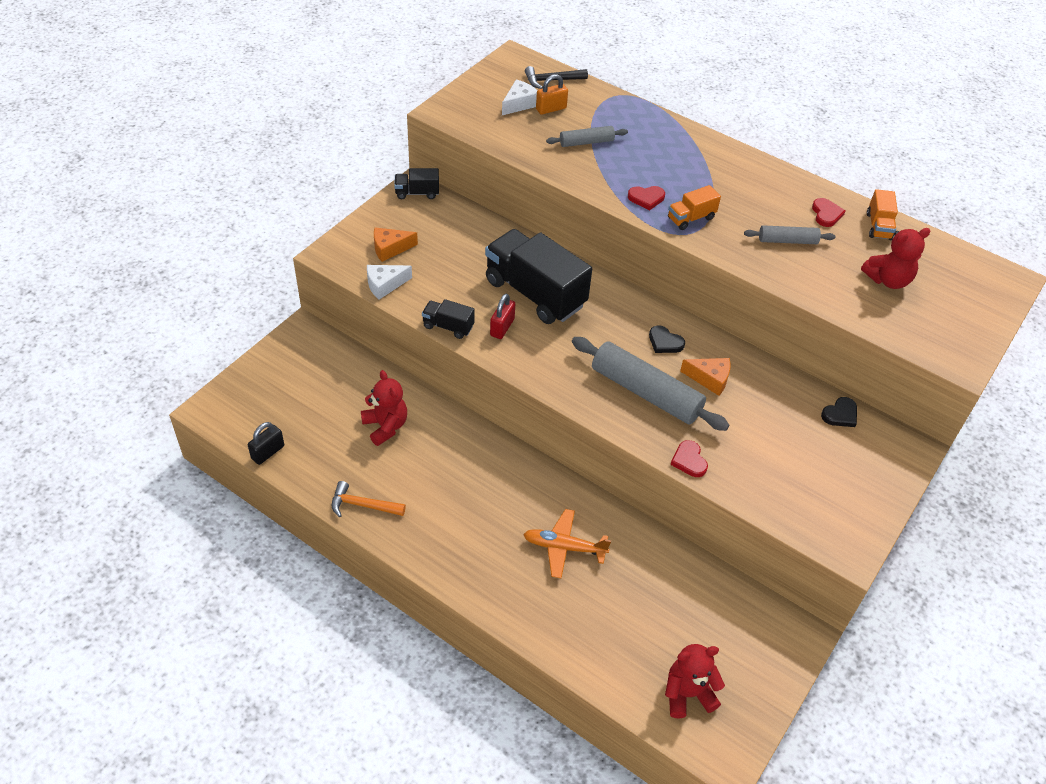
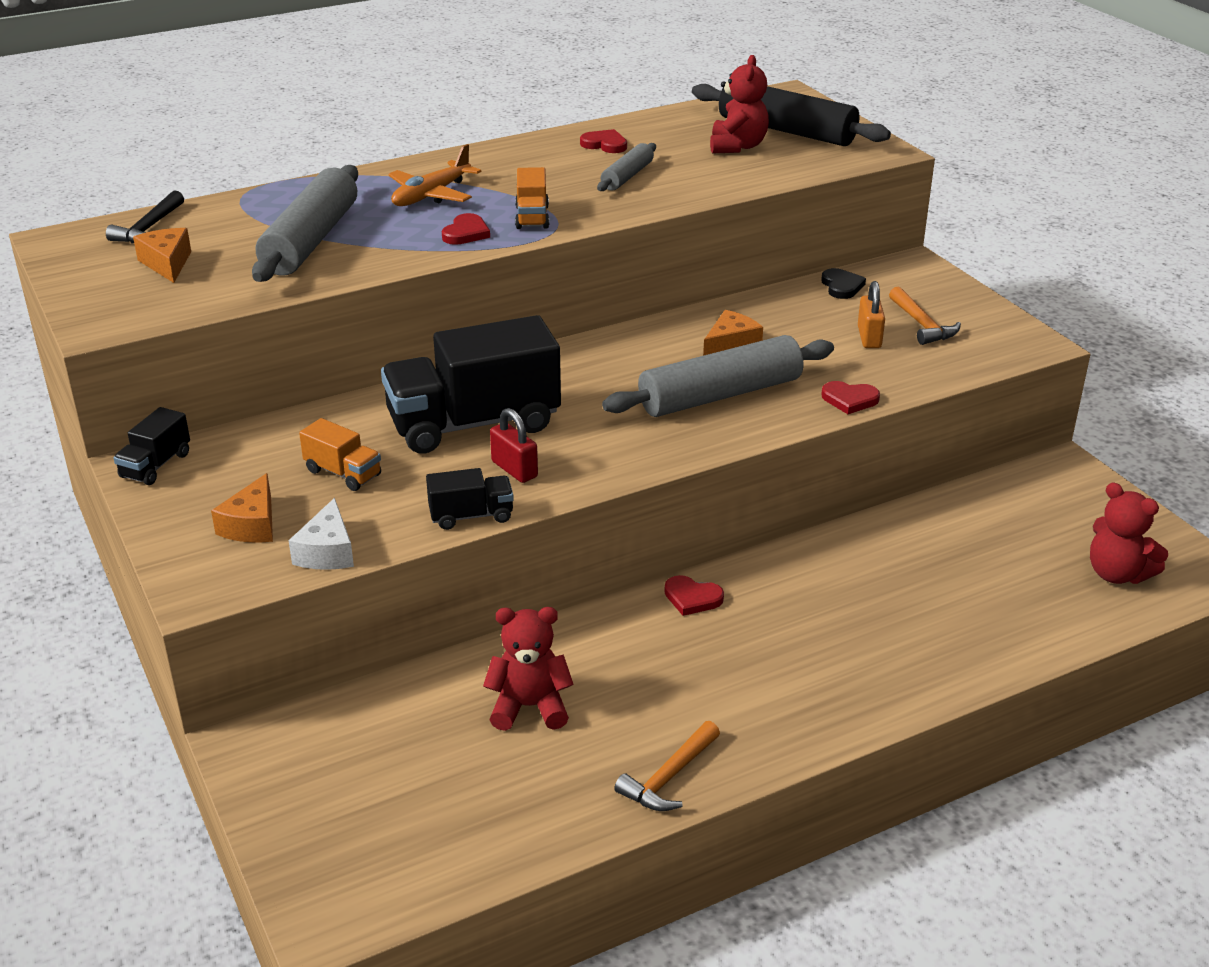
camera: 60 degrees left, 15 degrees down
(268, 452) = (484, 865): black padlock -> none
(448, 326) = (471, 516): black truck -> black truck turned 150 degrees counterclockwise
(516, 465) = (692, 598): none -> red heart
(519, 104) = (167, 263): white cheese -> orange cheese
(551, 109) = (209, 245): orange padlock -> orange padlock (869, 337)
(564, 547) = (855, 600): orange plane -> orange plane (431, 195)
(586, 142) = (310, 240): grey rolling pin -> grey rolling pin, size x1.92
(665, 342) = (646, 356): black heart -> none
(687, 694) = (1117, 574): red teddy bear -> red teddy bear turned 60 degrees counterclockwise
(823, 475) = (922, 324): none -> orange hammer
(878, 226) = (651, 126): orange truck -> orange truck (343, 473)
(942, 298) = (786, 130): none -> black rolling pin

